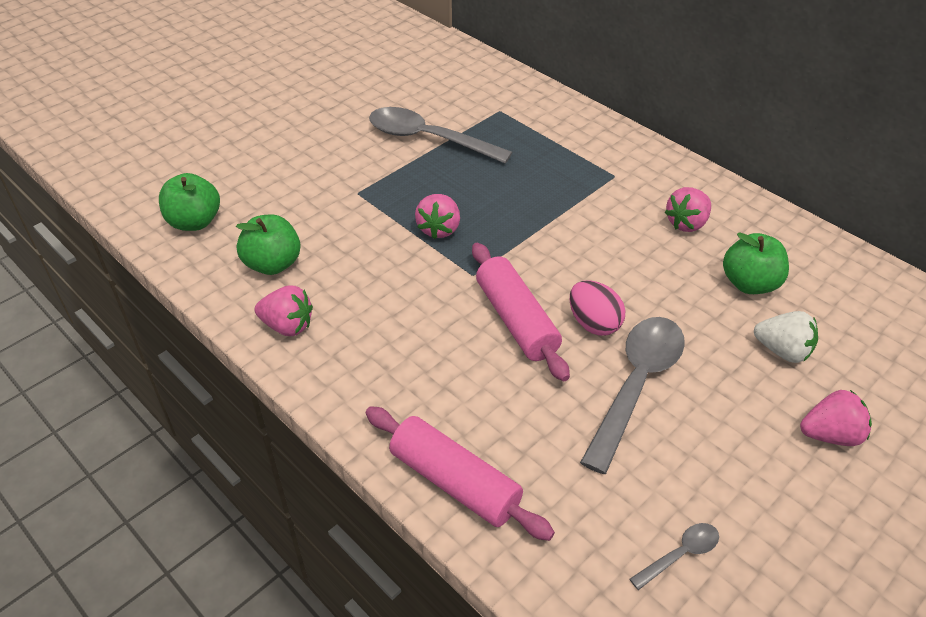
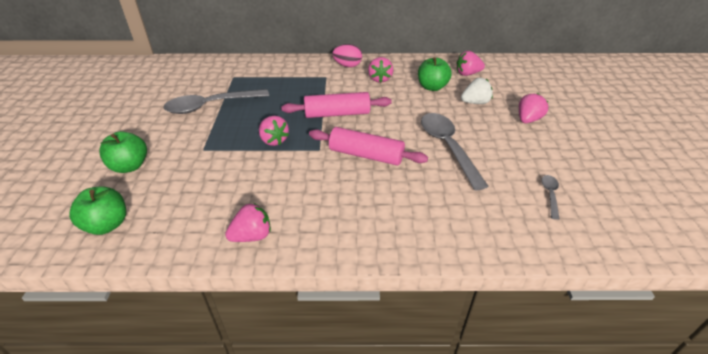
camera: 45 degrees left, 5 degrees down
(273, 264) = (198, 213): green apple -> green apple (130, 166)
(454, 482) = (438, 239): pink rolling pin -> pink rolling pin (337, 114)
(593, 323) = (399, 136): pink egg -> pink egg (347, 65)
(845, 297) = (467, 74): none -> pink strawberry

